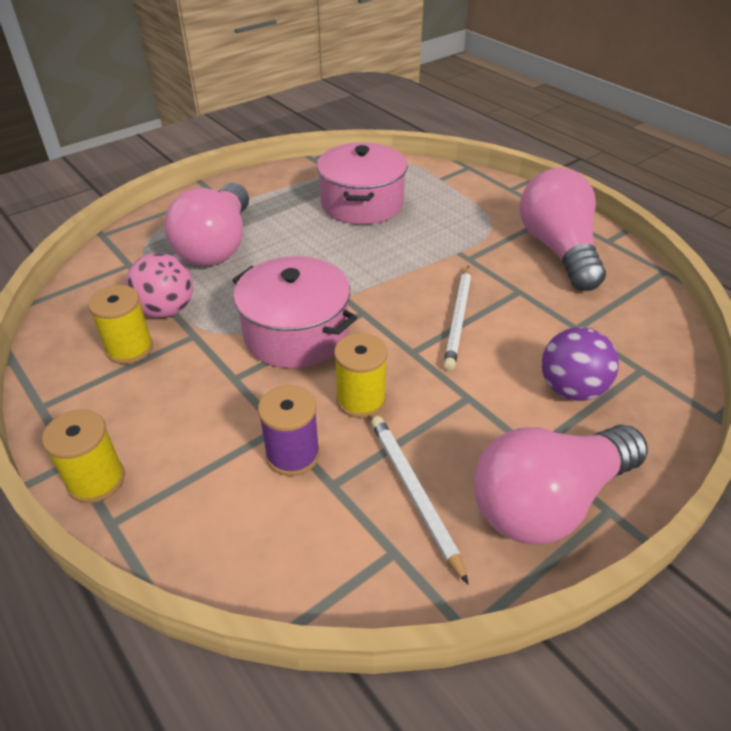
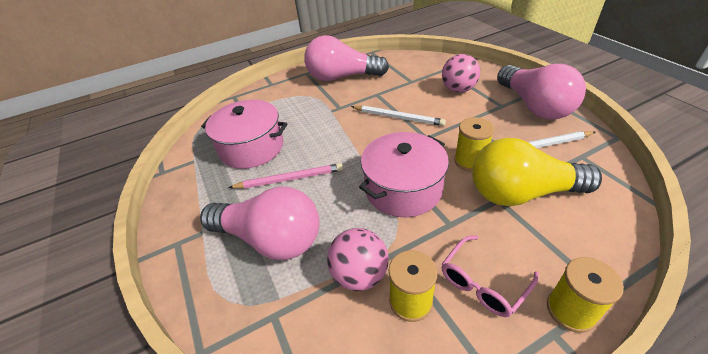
camera: 75 degrees left, 0 degrees up
(144, 405) = (483, 282): none -> pink glasses
(293, 455) = (521, 193): purple spool -> yellow light bulb
(308, 241) = (289, 179): none -> pink pencil
(571, 389) = (458, 89): purple ball -> pink ball

